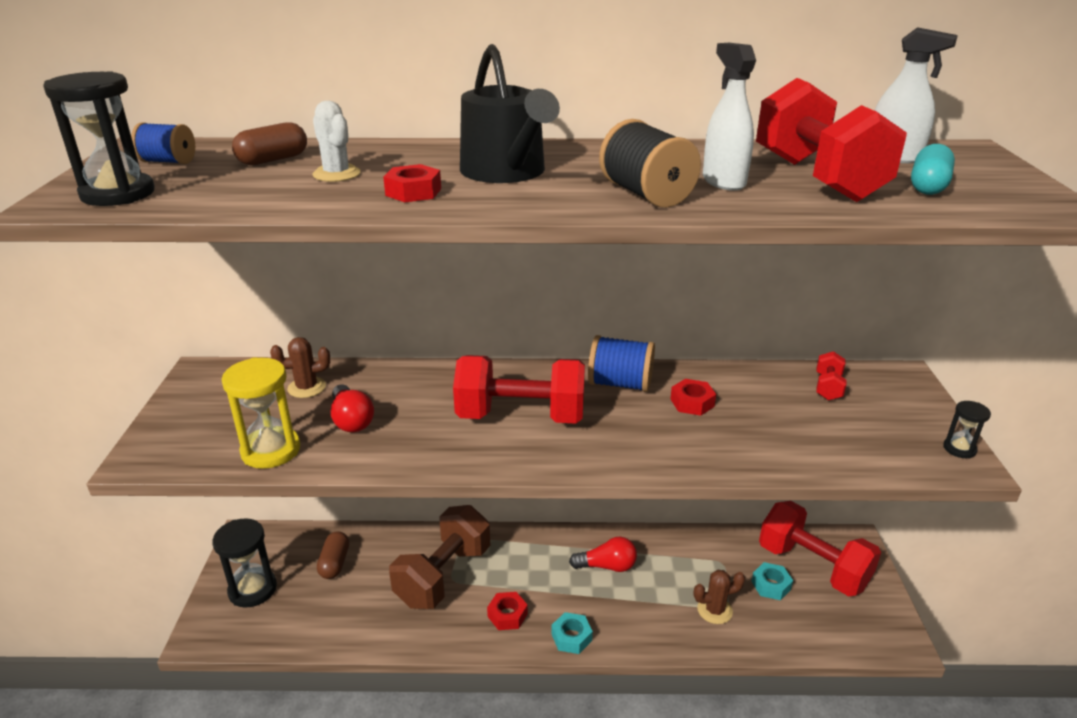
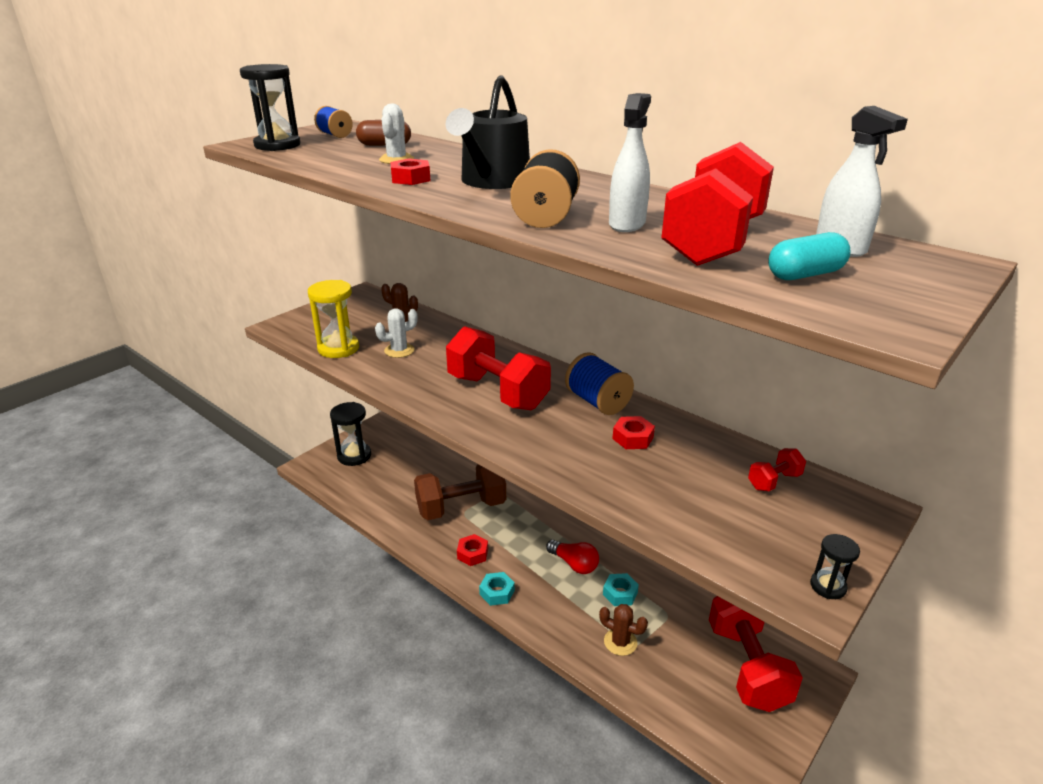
camera: 40 degrees right, 0 degrees up
(334, 563) = (409, 465): brown capsule -> none
(351, 420) = (399, 350): red light bulb -> white cactus
(771, 585) = (690, 655): turquoise nut -> turquoise nut (620, 593)

